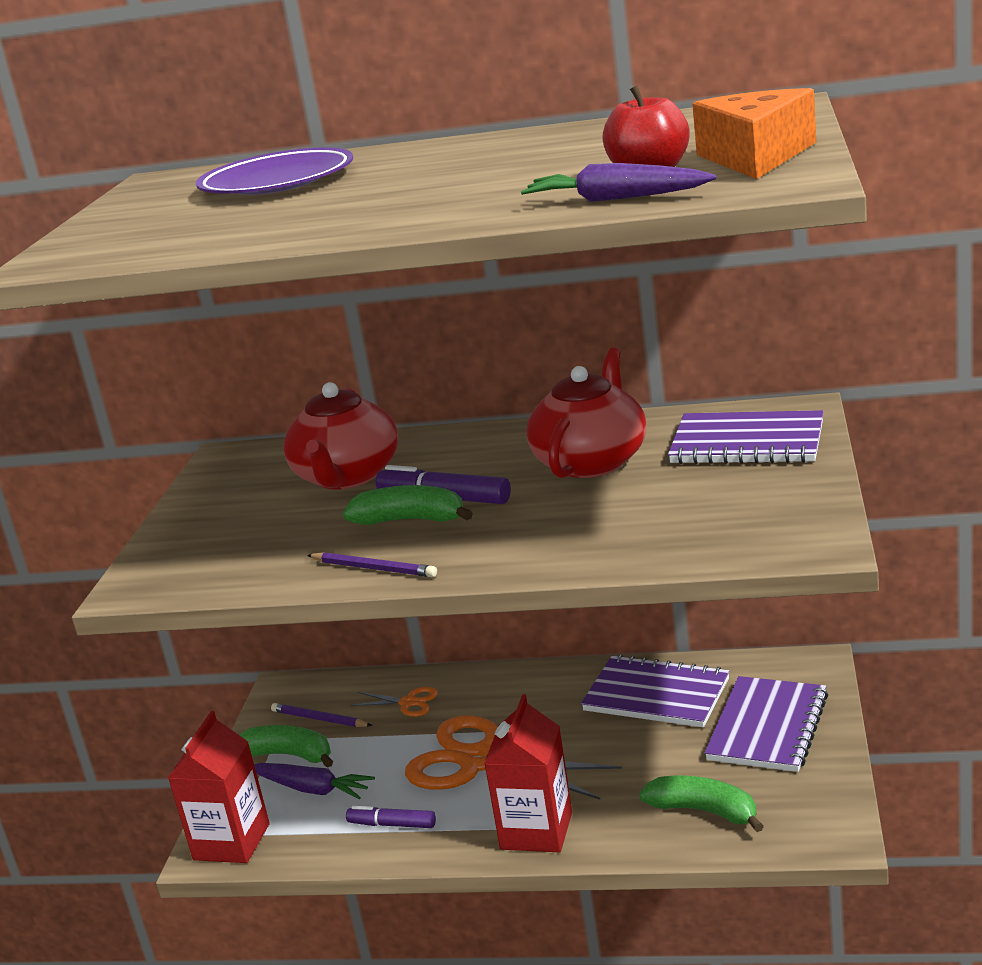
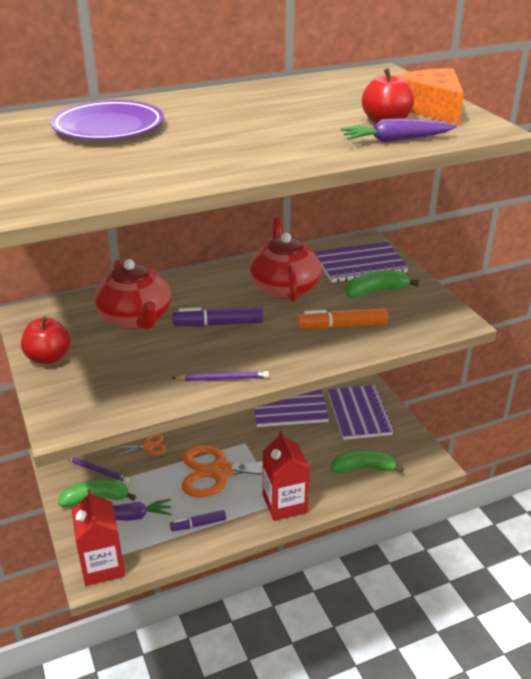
camera: 35 degrees left, 10 degrees up
(198, 509) = (48, 357): none -> red apple
(319, 719) = (97, 470): purple pencil -> purple pencil turned 150 degrees counterclockwise
(410, 520) = (212, 342): green banana -> green banana (375, 291)
(618, 526) = (341, 326): none -> orange marker

